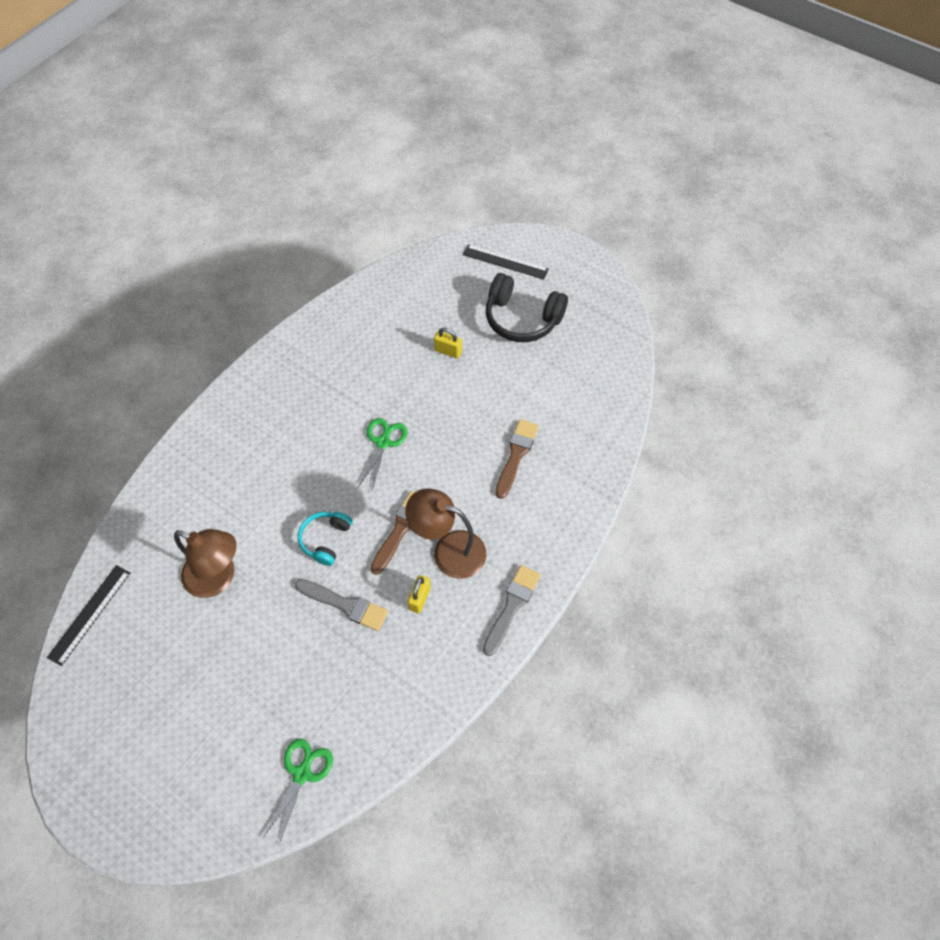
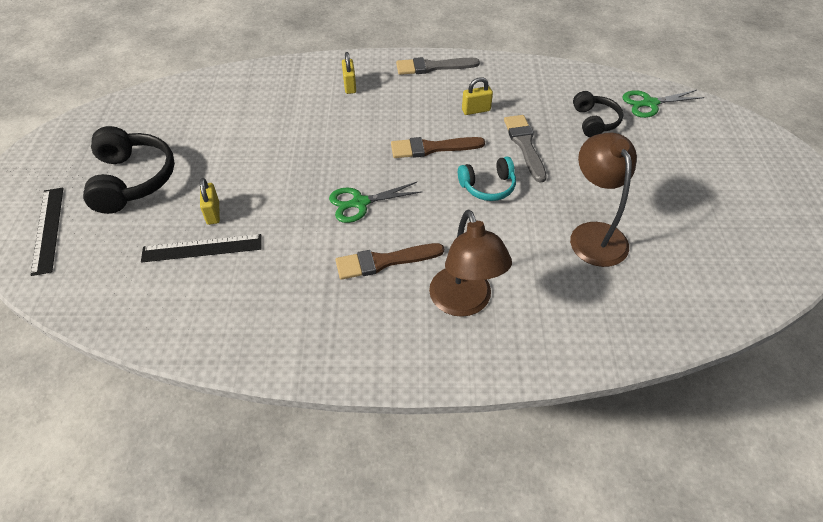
camera: 125 degrees left, 10 degrees down
(90, 614) = (728, 304): black ruler -> black ruler (202, 248)
(323, 693) = (594, 121): none -> black headphones
(448, 550) = (423, 114): brown lamp -> brown lamp (464, 303)
(516, 455) = (301, 117): brown brush -> brown brush (384, 261)
(534, 515) = (349, 86): none -> yellow padlock

